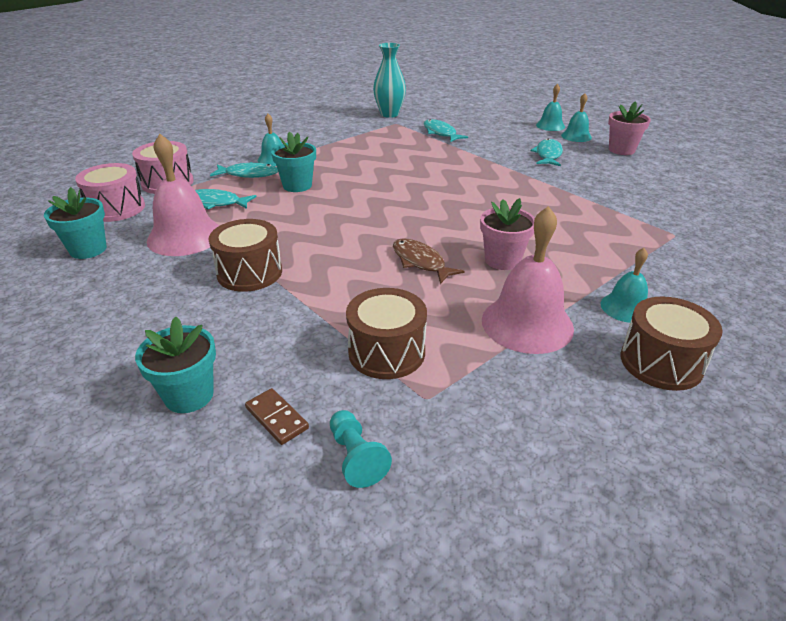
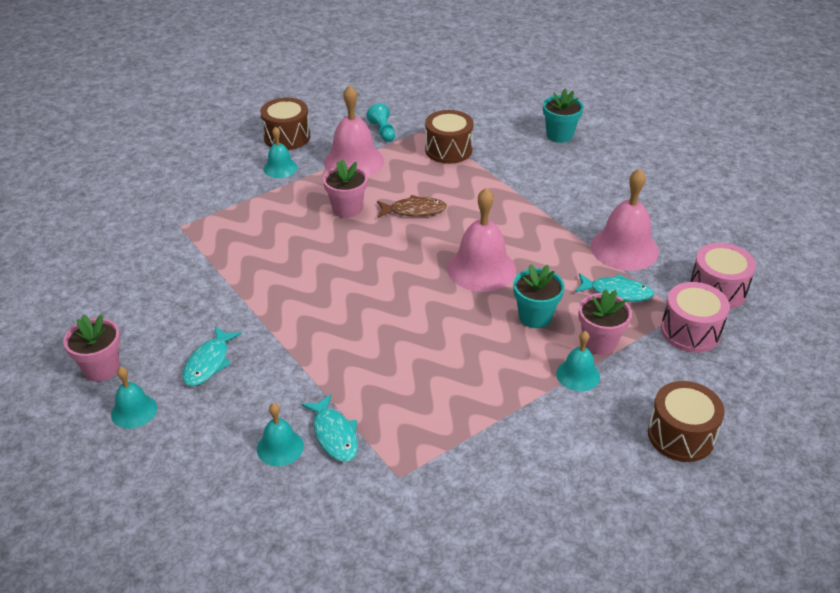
camera: 175 degrees left, 5 degrees up
(88, 249) = (702, 238): turquoise flower pot -> none
(249, 174) = (599, 342): turquoise fish -> pink flower pot
(249, 273) = (552, 208): brown drum -> brown drum (681, 435)
(276, 418) = (508, 124): brown domino -> none
(342, 214) = (481, 268): none -> pink bell
(356, 457) = (467, 108): turquoise pawn -> turquoise pawn (382, 131)
(389, 114) = (406, 514): turquoise vase -> none
(420, 262) = (414, 211): brown fish -> brown fish turned 60 degrees counterclockwise
(550, 125) = (149, 449): turquoise bell -> turquoise bell (280, 447)

